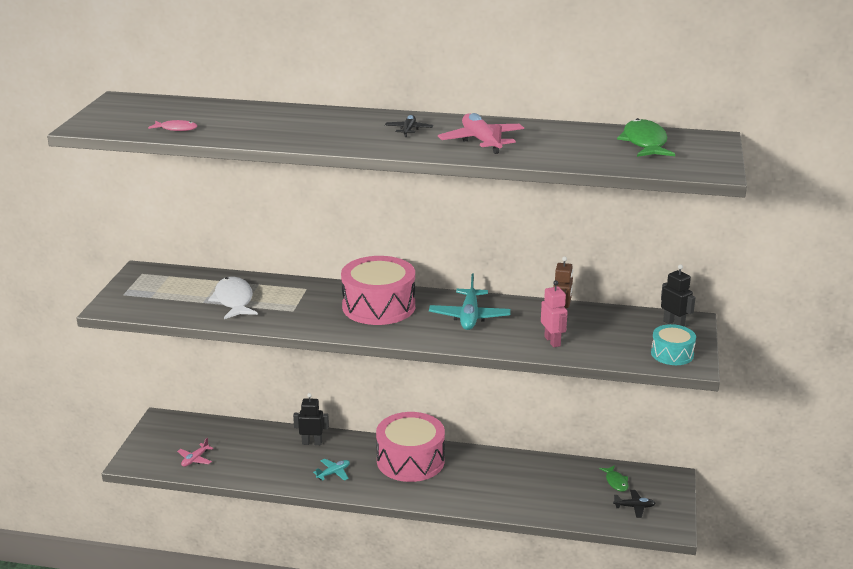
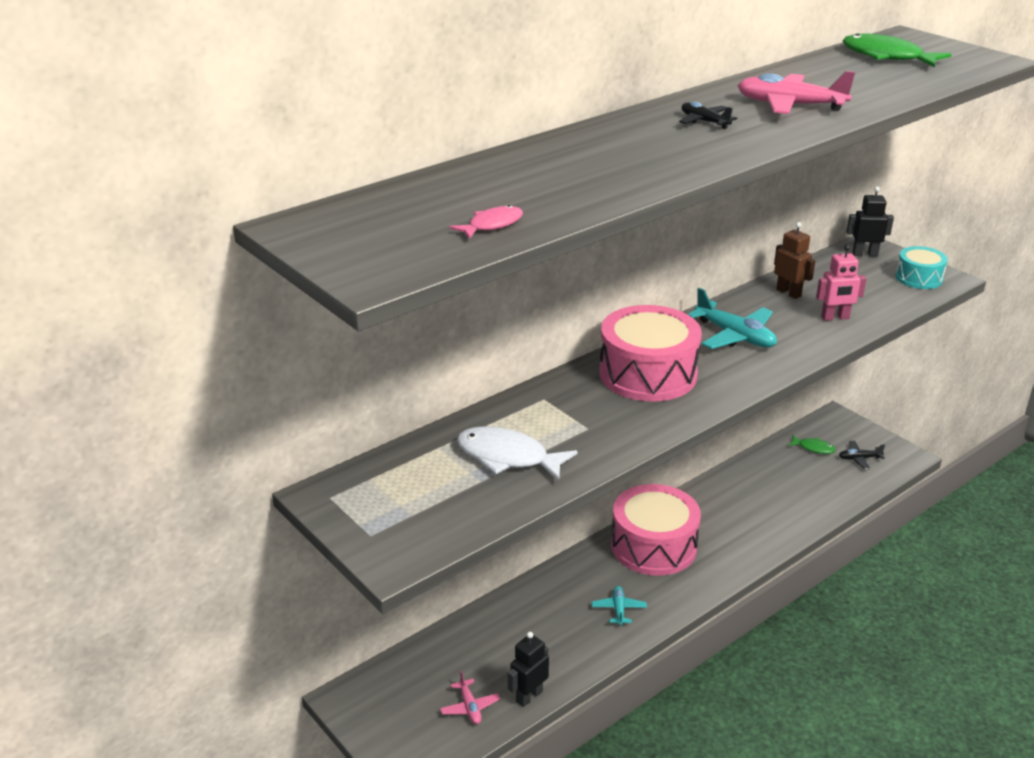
camera: 50 degrees left, 5 degrees up
(312, 443) = (544, 597): black robot -> black robot (529, 696)
(552, 341) = (835, 318): pink robot -> pink robot turned 150 degrees clockwise
(634, 507) = (859, 458): black plane -> black plane turned 135 degrees counterclockwise

